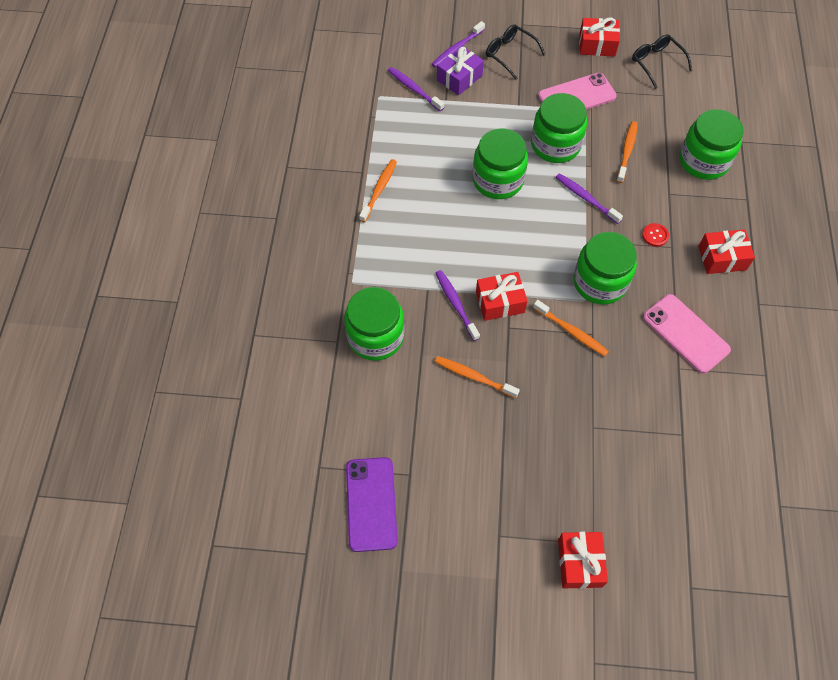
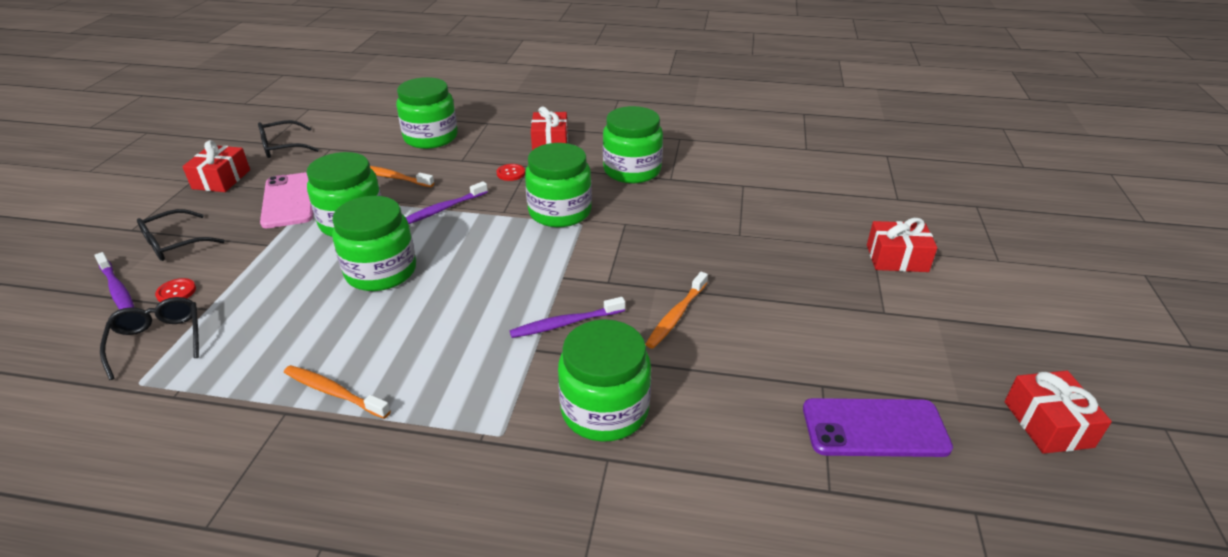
camera: 85 degrees left, 25 degrees down
(414, 89) = (158, 340): purple toothbrush -> black glasses
(459, 78) = (176, 292): purple gift -> red button
(500, 302) = (570, 285): red gift -> red gift (1048, 424)
(571, 331) = (620, 236): orange toothbrush -> none
(685, 333) = (632, 170): pink phone -> green jar

